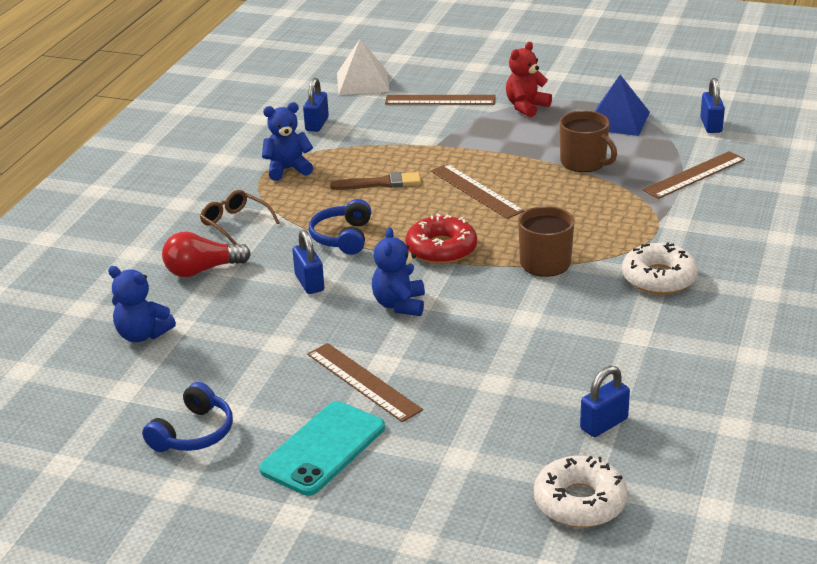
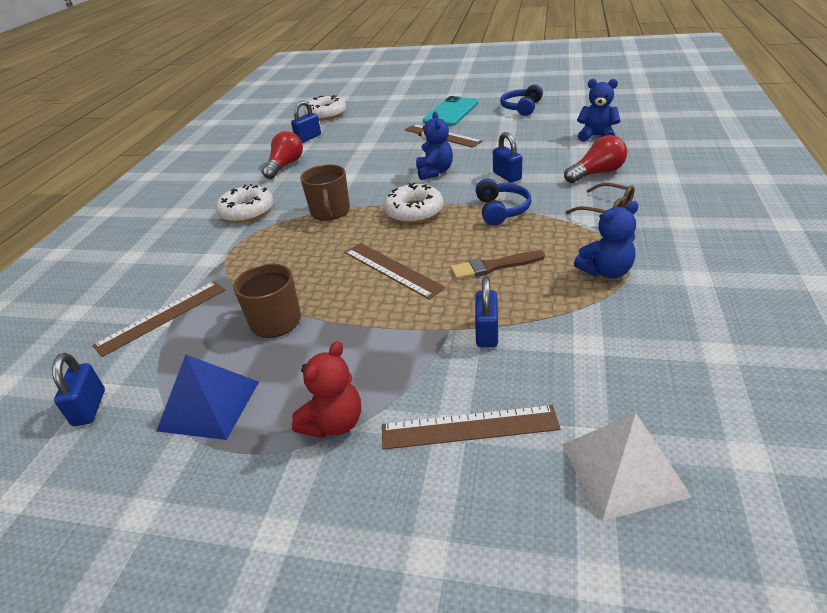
camera: 175 degrees right, 5 degrees up
(317, 124) = (626, 349): blue padlock -> blue padlock (487, 333)
(441, 249) = (414, 211): red donut -> white donut
(629, 356) = (285, 166): none -> red light bulb

